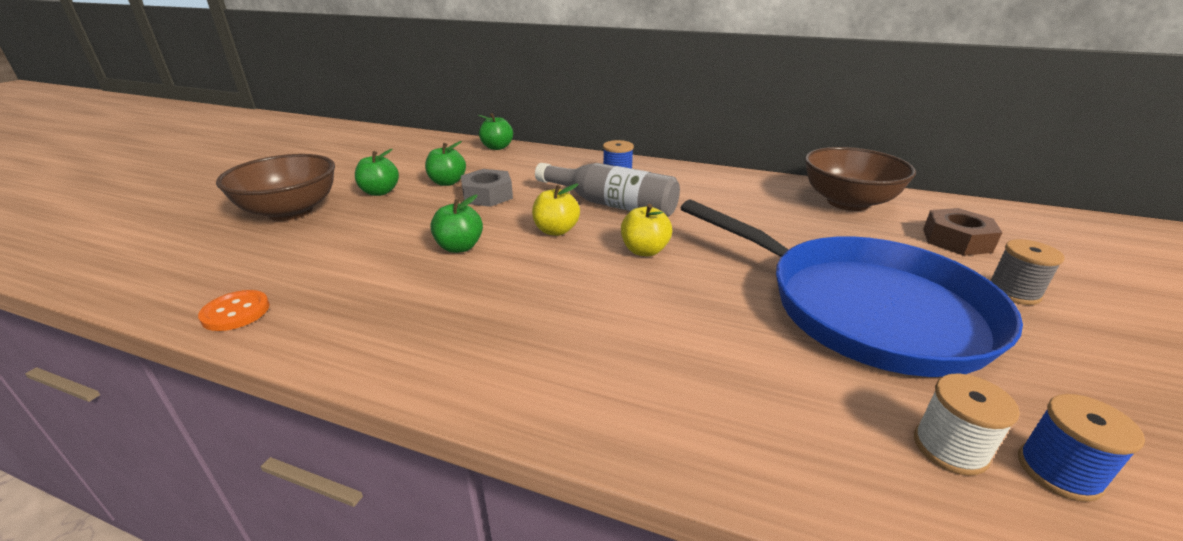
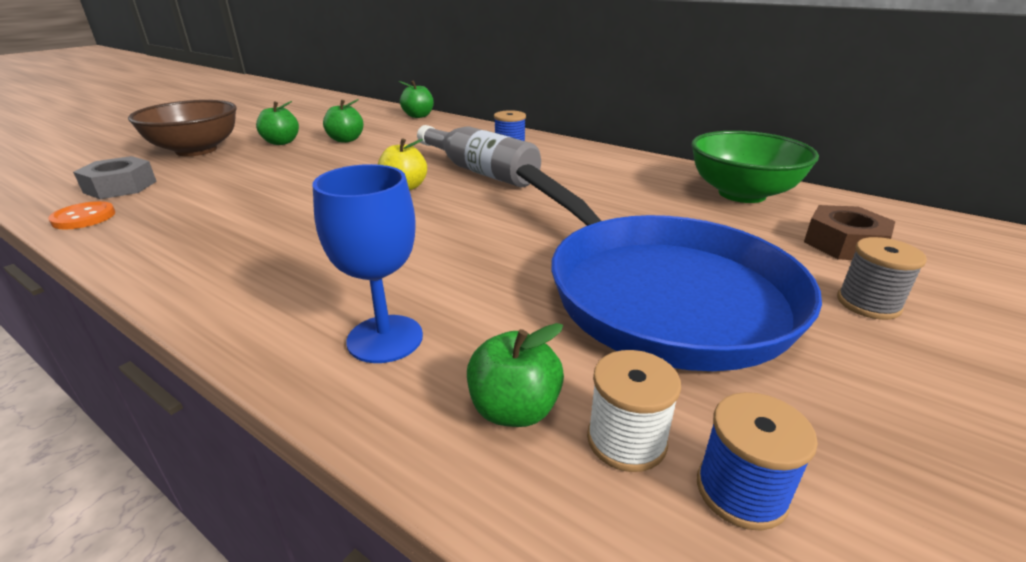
camera: 15 degrees right, 0 degrees up
(459, 247) = (305, 191): green apple -> green apple (514, 409)
(487, 195) = (371, 153): grey nut -> grey nut (120, 187)
(644, 251) = (473, 213): yellow apple -> none
(681, 395) = (385, 338): none -> blue goblet
(847, 202) = (741, 194): brown bowl -> green bowl

